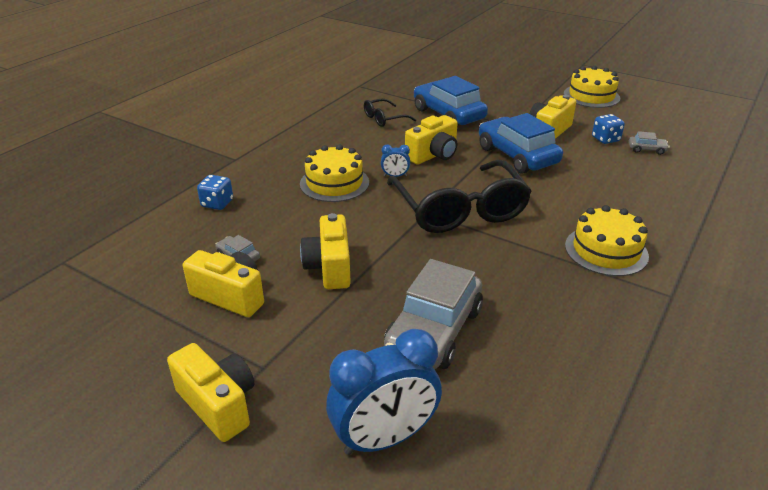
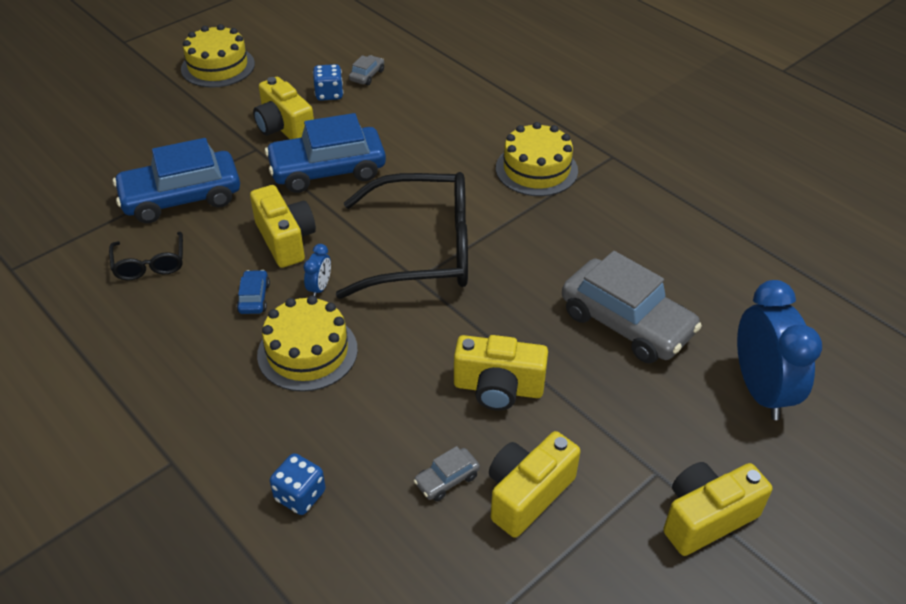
camera: 75 degrees left, 10 degrees up
(373, 155) = (254, 298): none -> blue car

